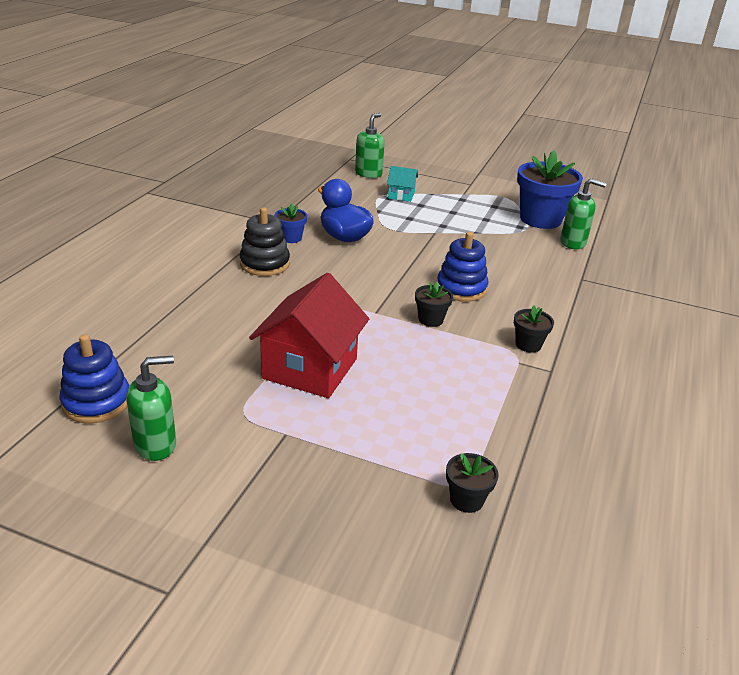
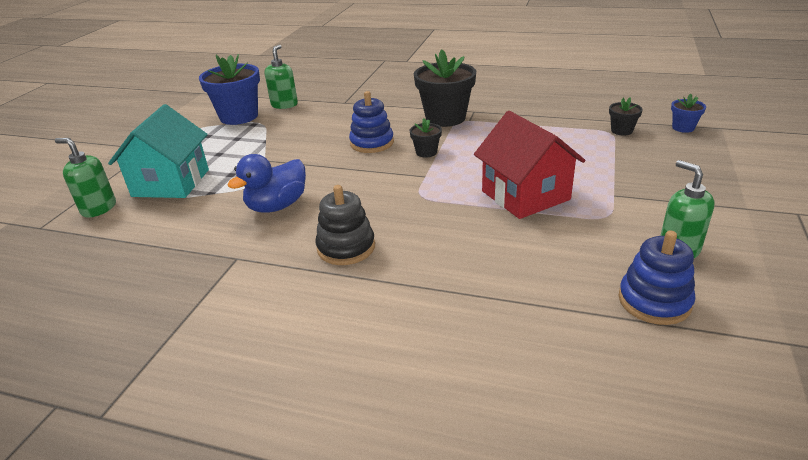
camera: 90 degrees left, 0 degrees up
(291, 238) = (279, 240): blue flower pot -> blue flower pot (683, 128)
(310, 368) = (525, 195): red house -> red house turned 45 degrees clockwise
(401, 195) = (171, 183): turquoise house -> turquoise house, size x2.08
(528, 344) = (445, 118): black flower pot -> black flower pot, size x2.10

